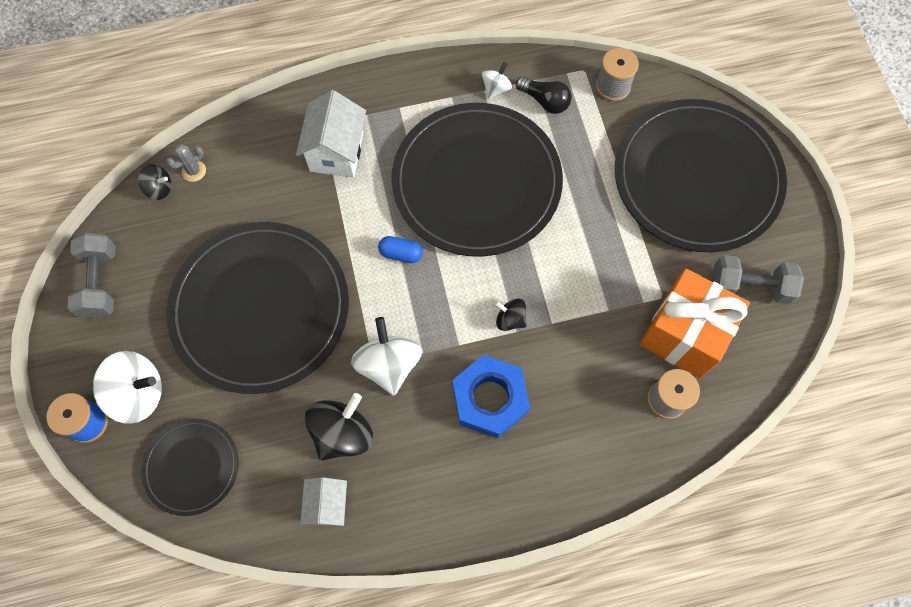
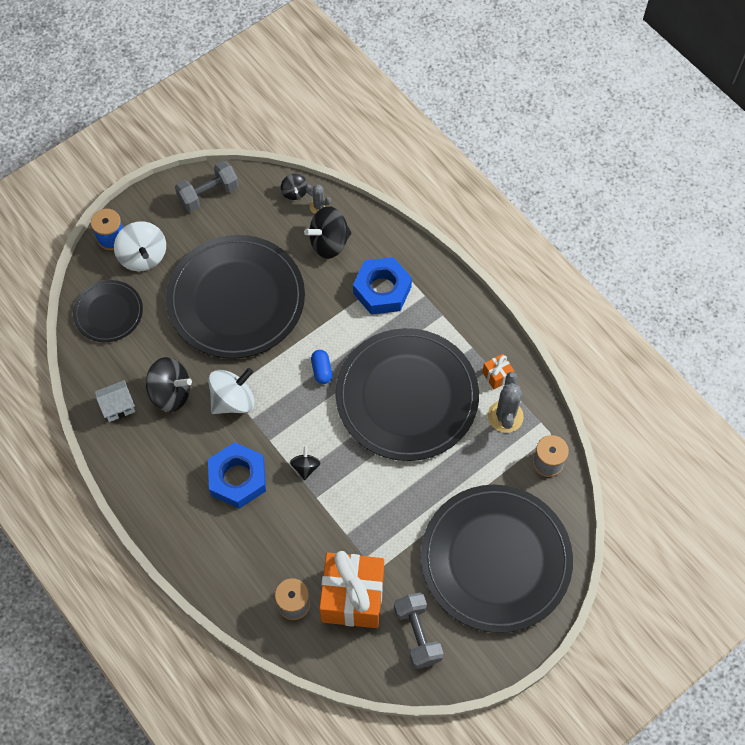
camera: 65 degrees right, 5 degrees down
(247, 180) = (329, 243): none -> black spinning top
(336, 152) = (382, 290): white house -> blue nut
(496, 88) = (497, 376): white spinning top -> orange gift
(545, 101) = (505, 416): black light bulb -> grey cactus

